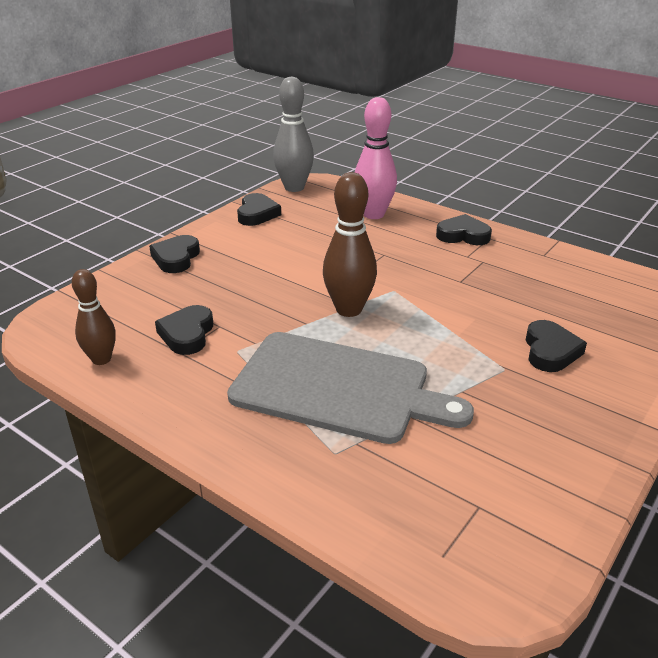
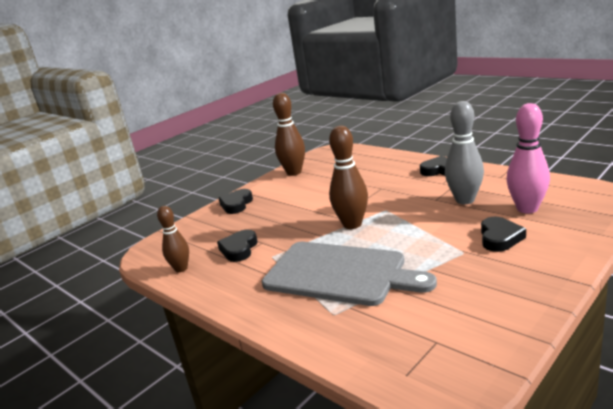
camera: 10 degrees right, 10 degrees down
(257, 214) = (294, 172): black heart -> brown bowling pin
(294, 187) = (321, 154): grey bowling pin -> grey bowling pin (465, 200)
(373, 214) = (376, 164): pink bowling pin -> pink bowling pin (527, 209)

